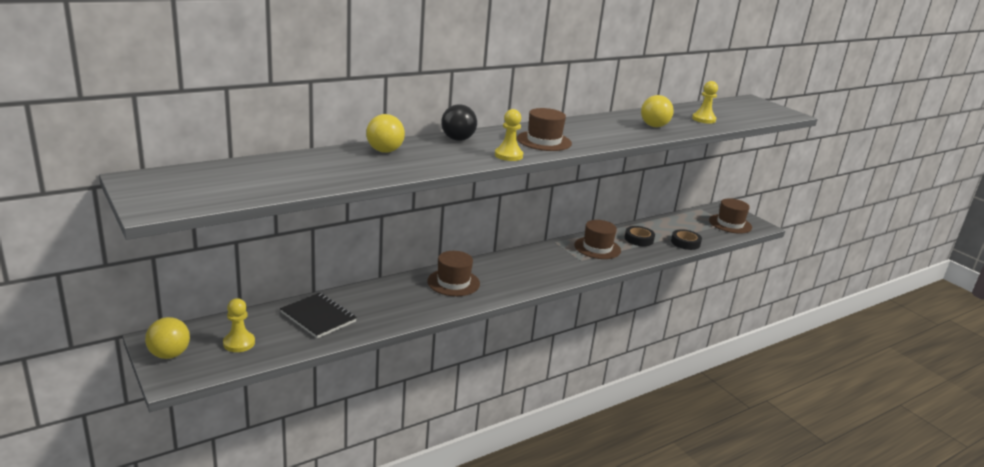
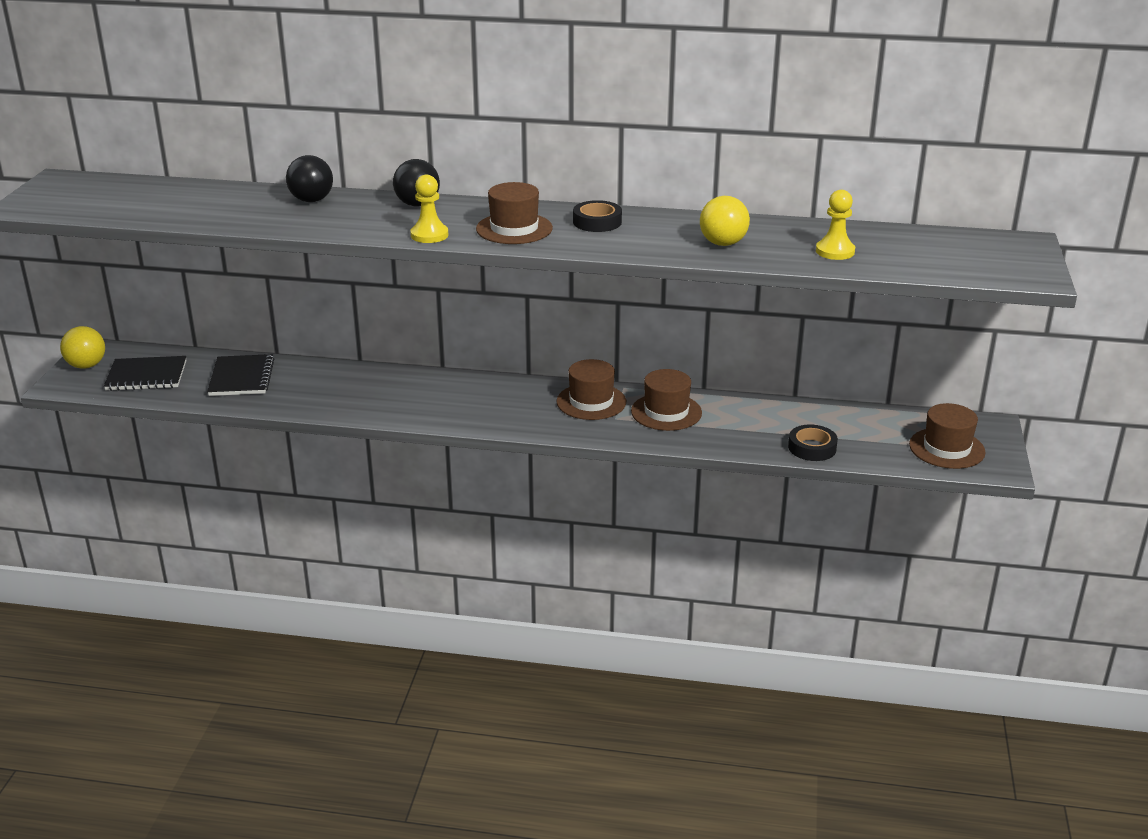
camera: 45 degrees right, 5 degrees up
(239, 343) = (146, 376): yellow pawn -> black notebook
(385, 151) = (311, 200): yellow ball -> black ball
(453, 282) = (421, 391): brown hat -> brown hat (591, 402)
(639, 239) = (748, 421): black tape -> black tape (597, 222)

